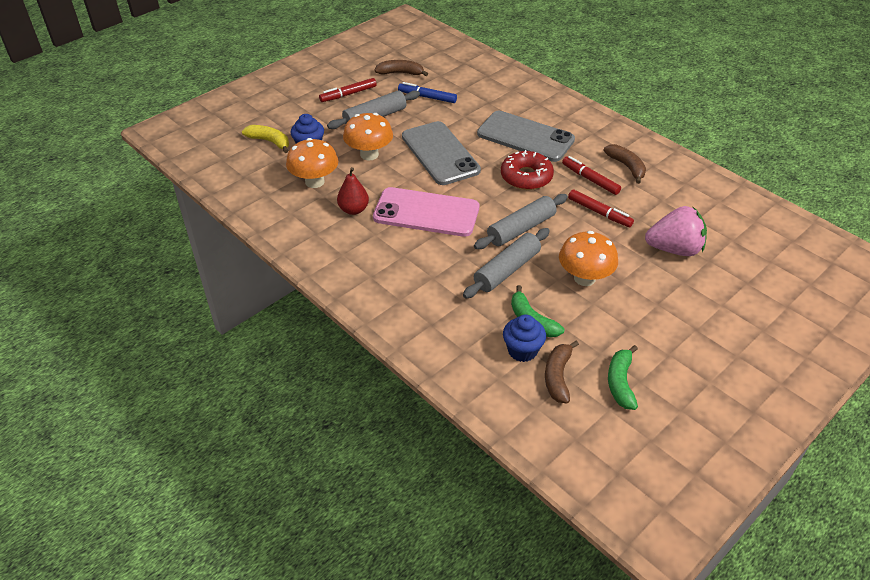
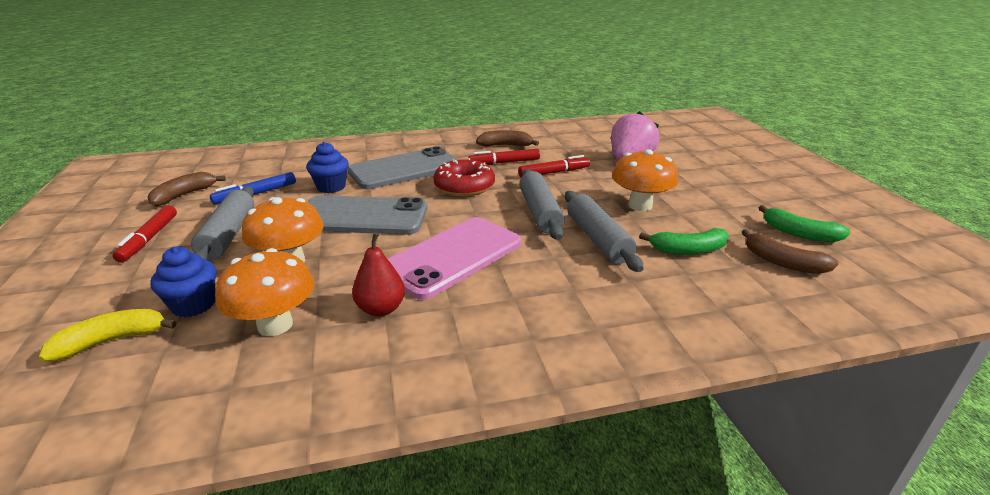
camera: 60 degrees left, 15 degrees down
(522, 350) = (735, 270): blue cupcake -> blue cupcake (331, 187)

